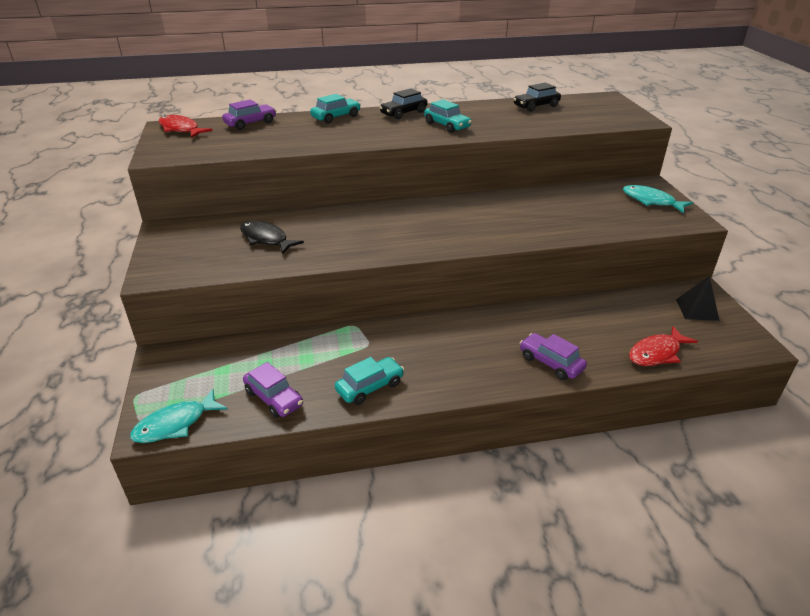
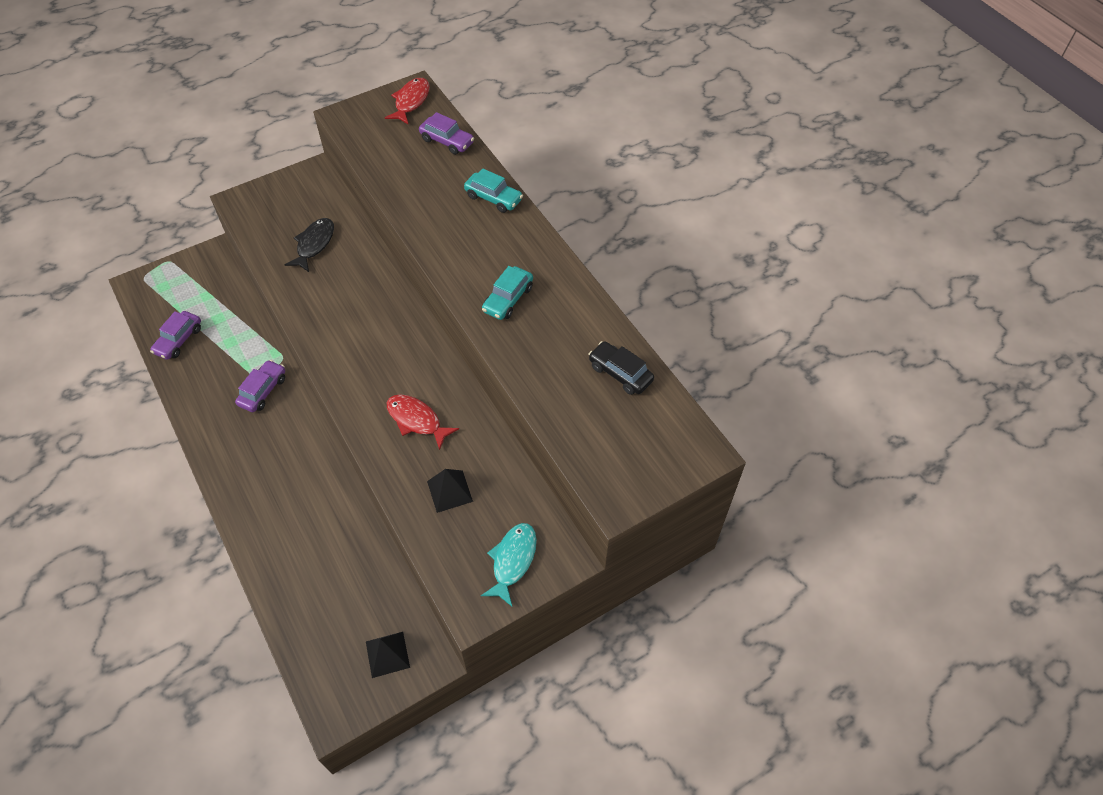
camera: 70 degrees right, 20 degrees up
(175, 424) = (143, 296): turquoise fish -> none
(370, 387) = (203, 396): turquoise car -> none
(403, 113) = (532, 250): black car -> none
(551, 363) = (261, 522): purple car -> purple car (263, 391)
(584, 214) = (449, 491): none -> black pyramid
(657, 353) = (296, 614): red fish -> red fish (416, 420)

